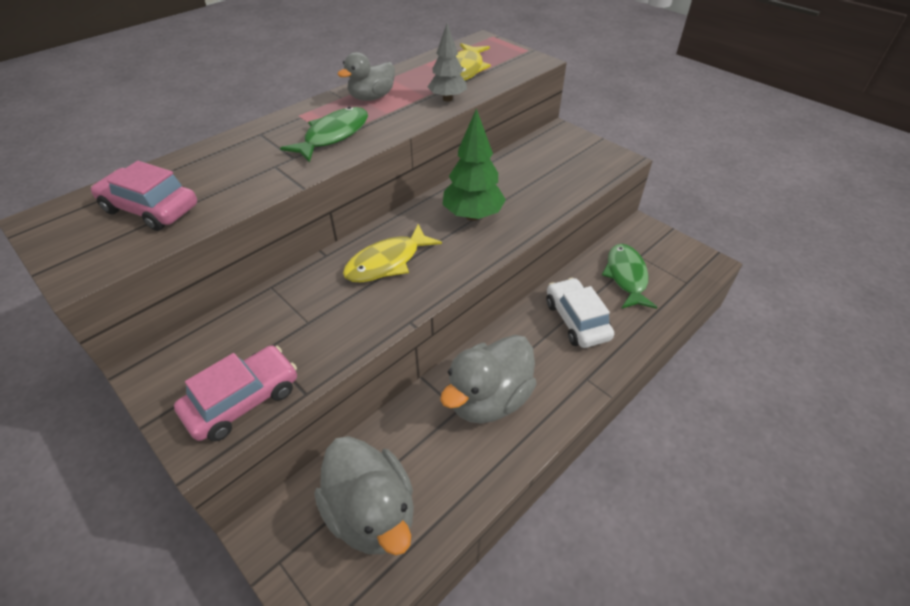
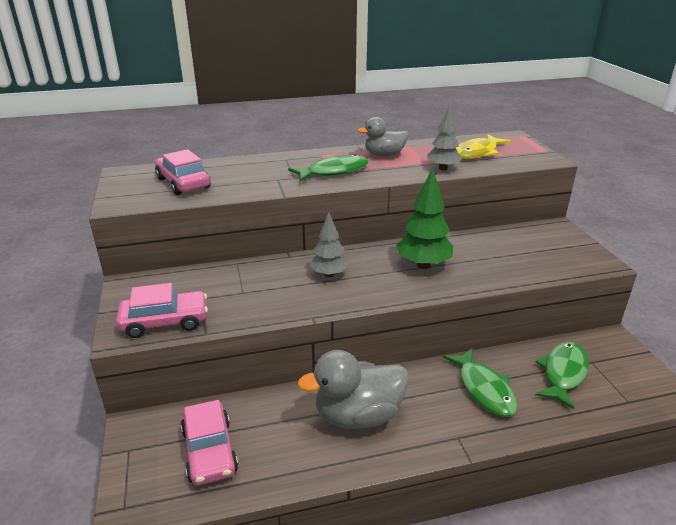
camera: 30 degrees right, 15 degrees down
(371, 513) = (210, 451): grey duck -> pink car
(387, 262) = (329, 274): yellow fish -> grey tree
(576, 320) = (484, 389): white car -> green fish

